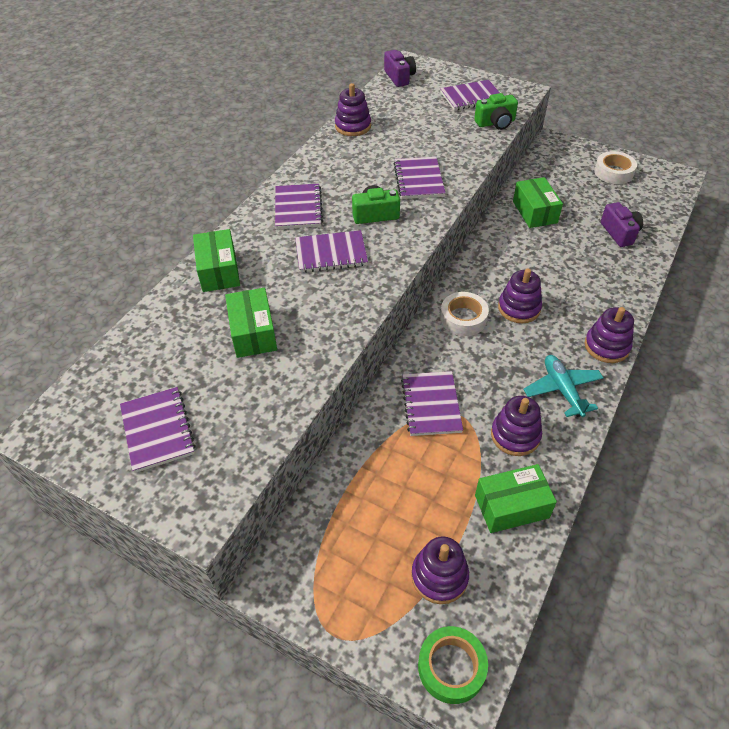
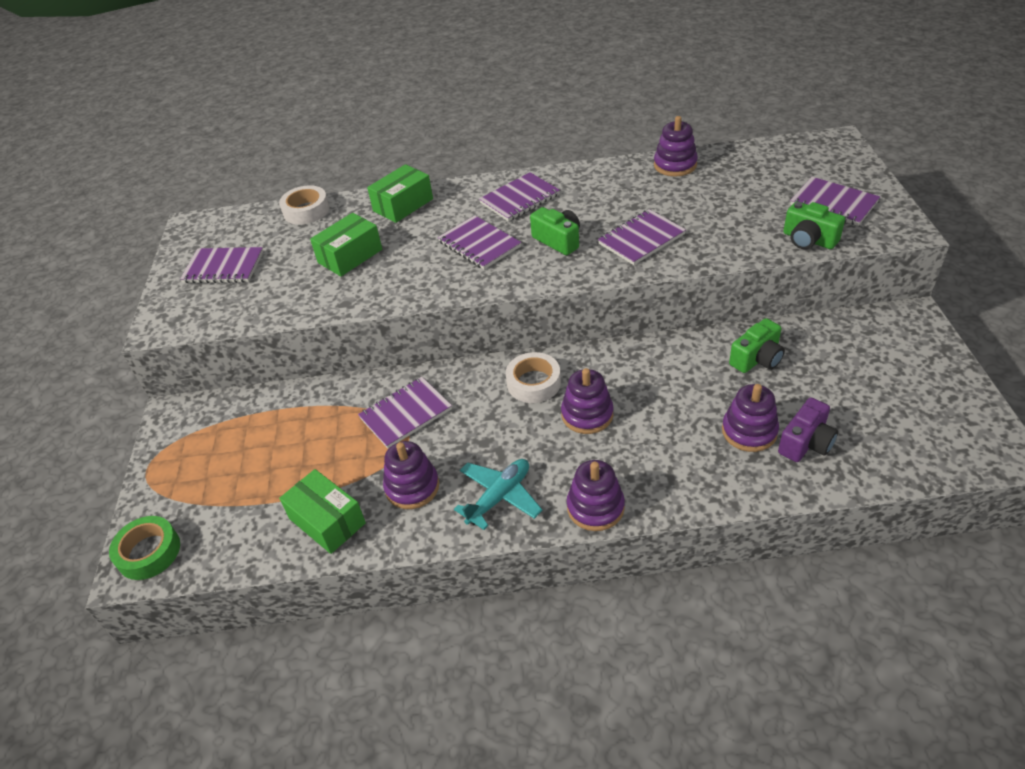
camera: 60 degrees right, 5 degrees down
(158, 430) = (223, 267): purple notebook -> purple notebook turned 60 degrees clockwise
(399, 77) = (799, 147): purple camera -> none
(439, 576) = (228, 506): purple stacking toy -> purple stacking toy (749, 431)
(534, 212) = (757, 359): green box -> green camera
(613, 172) = (923, 390): white tape -> white tape (306, 210)

